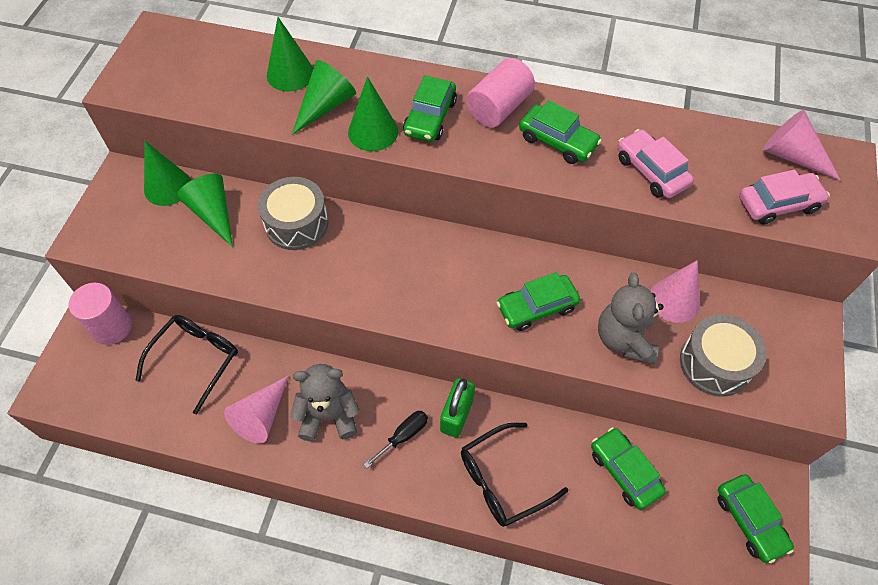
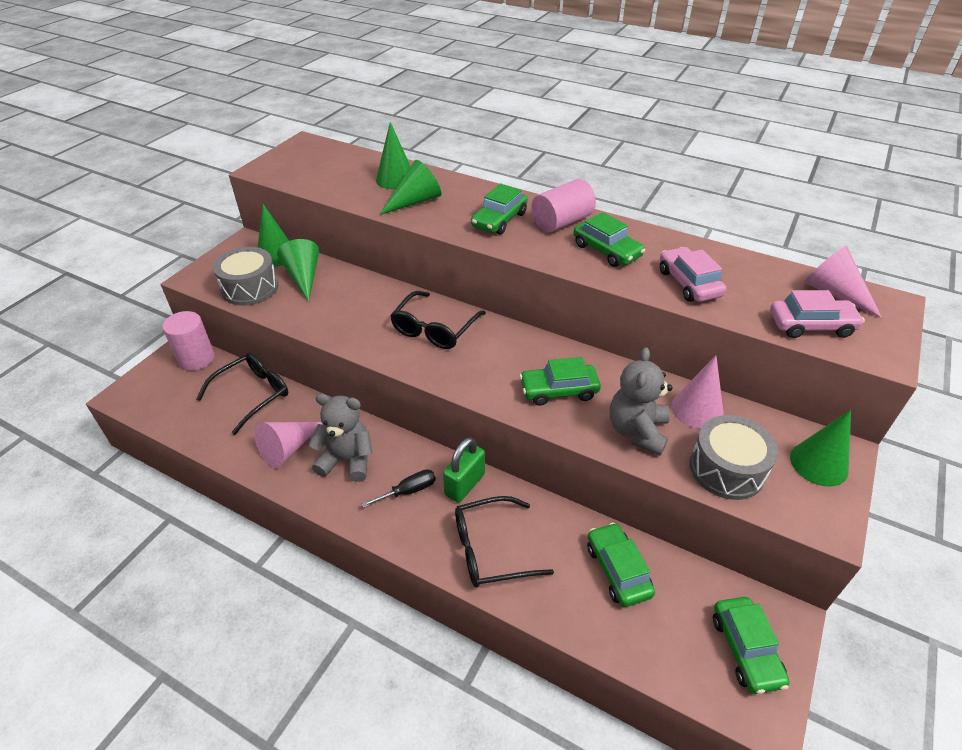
camera: 15 degrees right, 15 degrees down
(296, 223) = (368, 295): grey drum -> grey drum (250, 288)
(373, 132) = (447, 222): green cone -> green cone (818, 463)
(385, 255) = (434, 329): none -> black glasses

